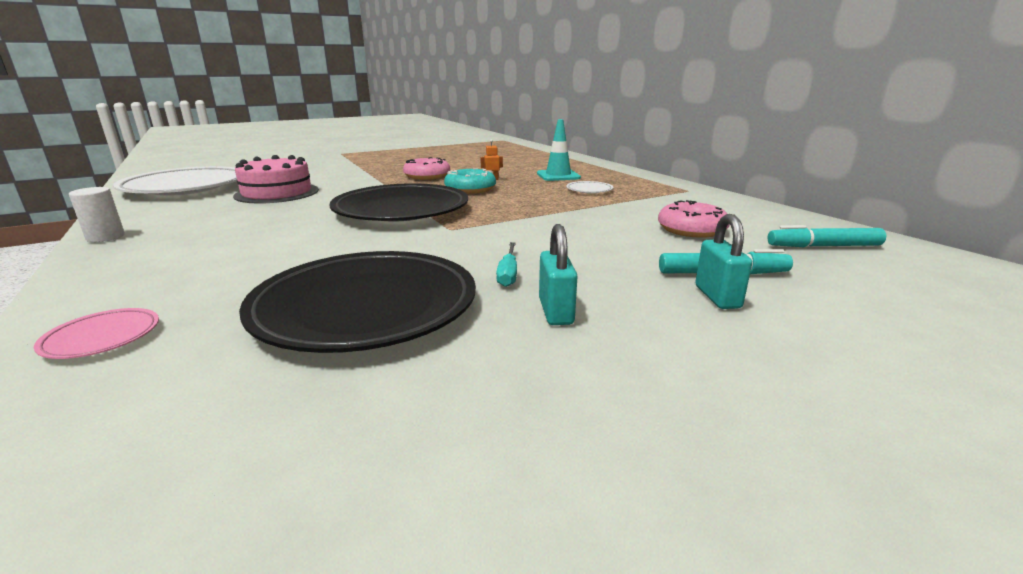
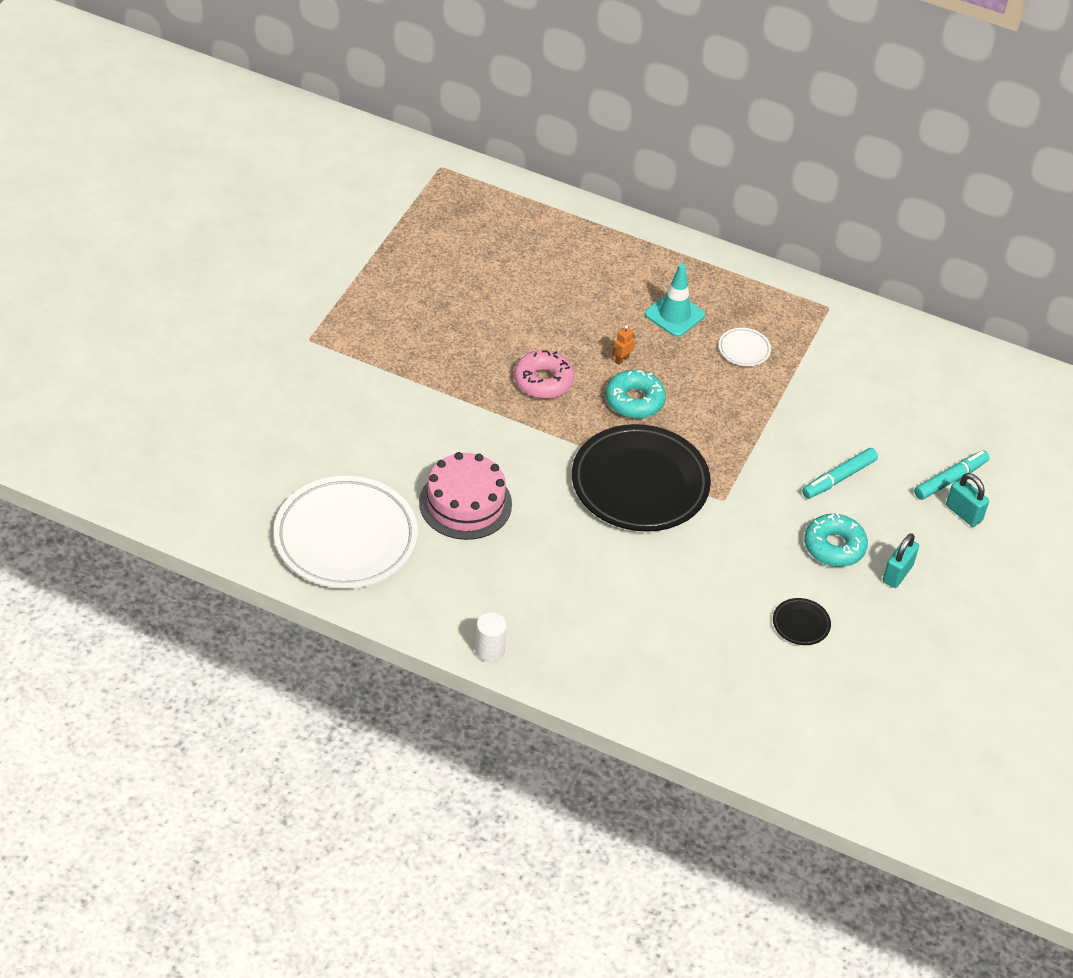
camera: 40 degrees left, 25 degrees up
(102, 338) = (712, 718): pink plate -> none
(366, 308) = (801, 624): black plate -> black plate, size x0.40
(508, 274) = (834, 546): turquoise screwdriver -> turquoise donut
(556, 311) = (897, 574): turquoise padlock -> turquoise padlock turned 75 degrees clockwise
(691, 230) = (891, 412): pink donut -> none
(823, 246) = (987, 402): turquoise marker -> turquoise marker (838, 478)

